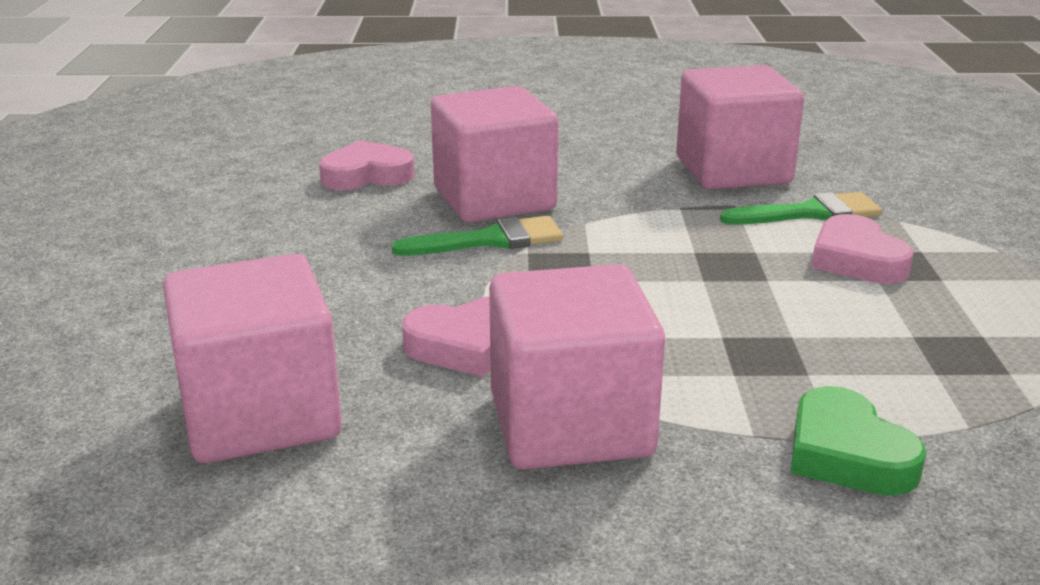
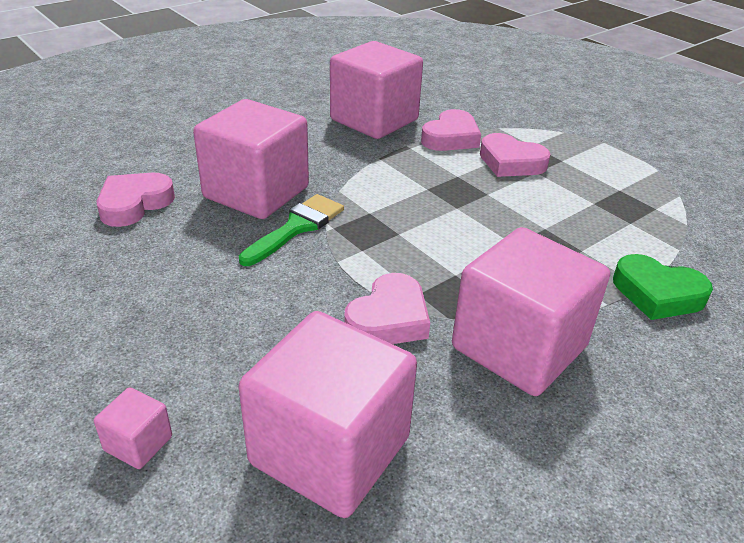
camera: 40 degrees left, 10 degrees up
(130, 342) = (138, 443): none -> pink cube
(810, 213) = (451, 137): green brush -> pink heart

